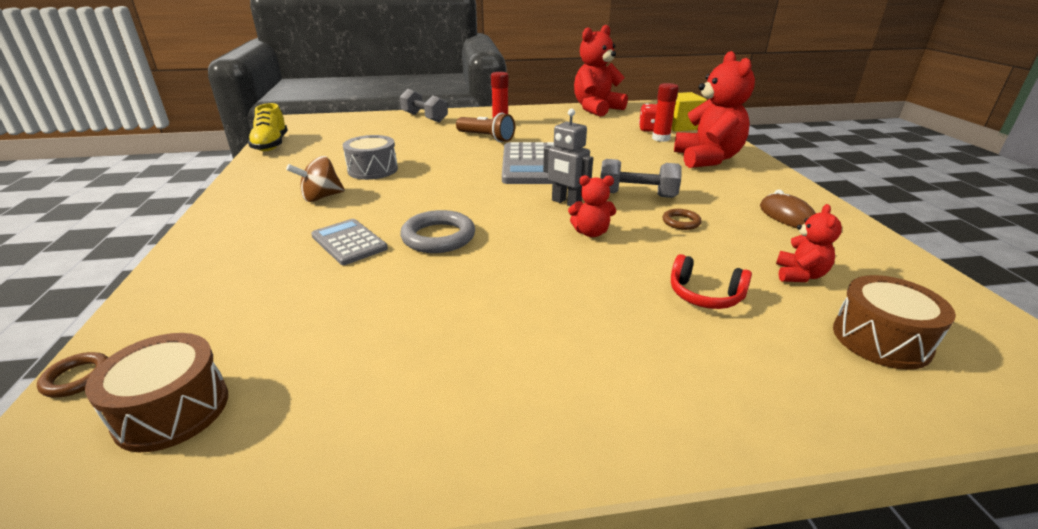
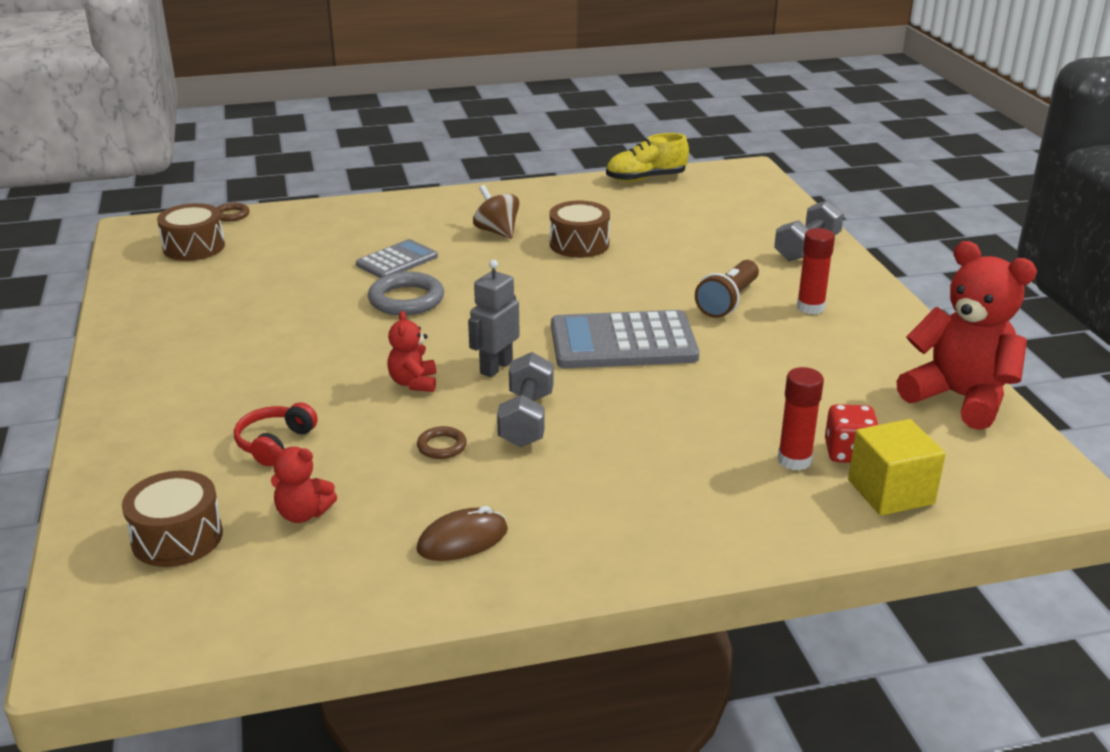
camera: 85 degrees right, 0 degrees up
(372, 170) = (579, 244): grey drum -> brown drum
(707, 159) = (694, 499): red teddy bear -> none

